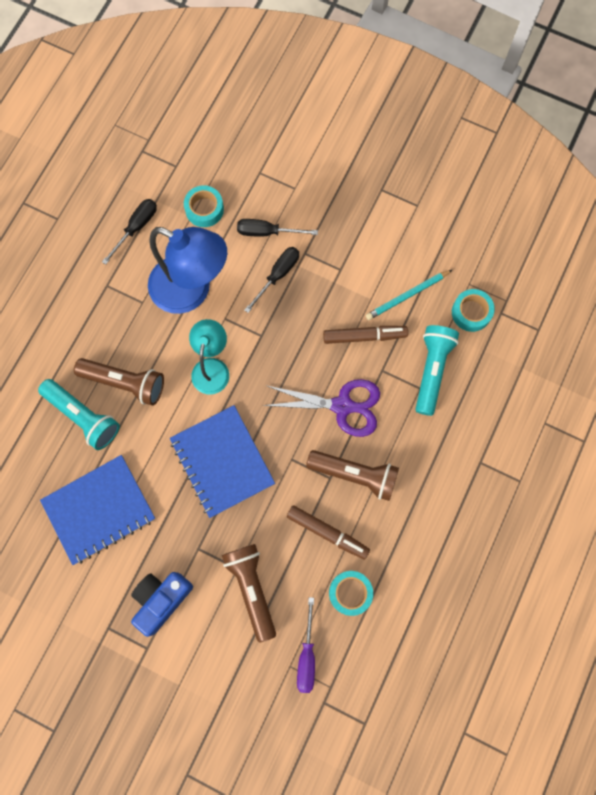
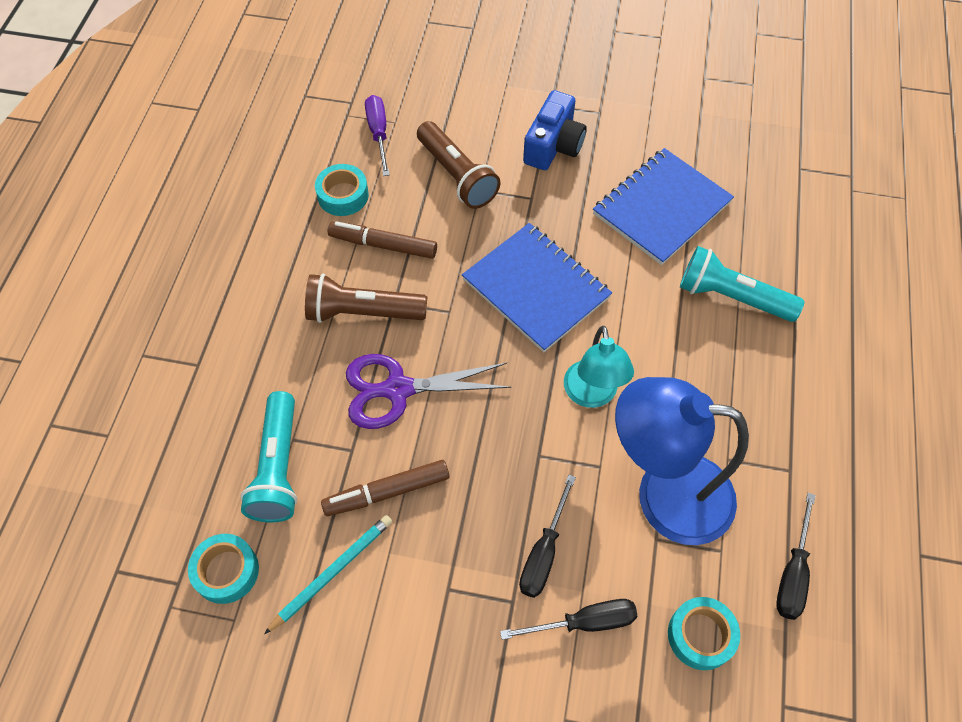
camera: 165 degrees right, 15 degrees down
(124, 383) = (699, 348): brown flashlight -> none

